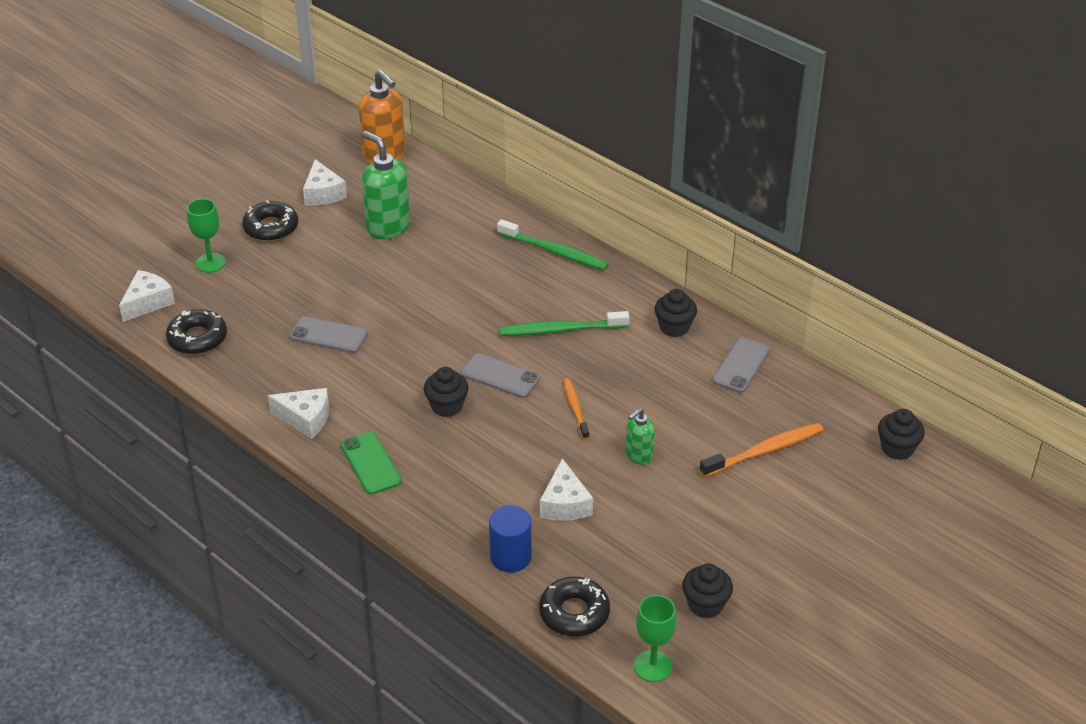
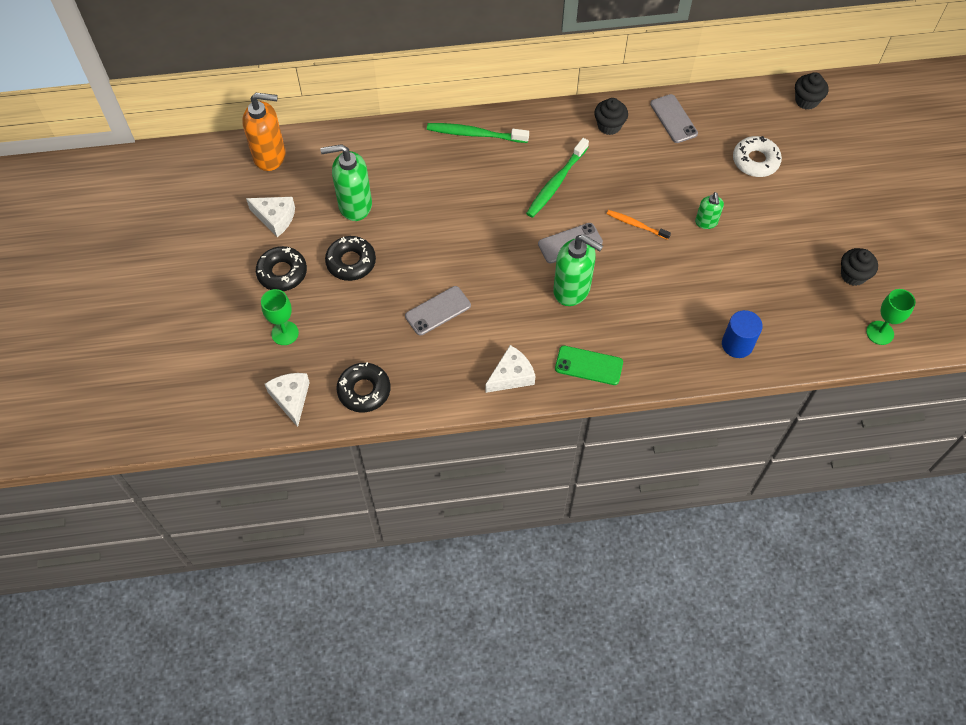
camera: 50 degrees left, 20 degrees up
(447, 406) = (572, 290): black cupcake -> green soap dispenser
(554, 251) = (475, 134): green toothbrush -> green toothbrush turned 150 degrees counterclockwise
(564, 504) = (715, 287): white cheese -> none
(574, 613) = (809, 343): black donut -> black donut (351, 262)
(764, 451) = (755, 161): orange toothbrush -> white donut

